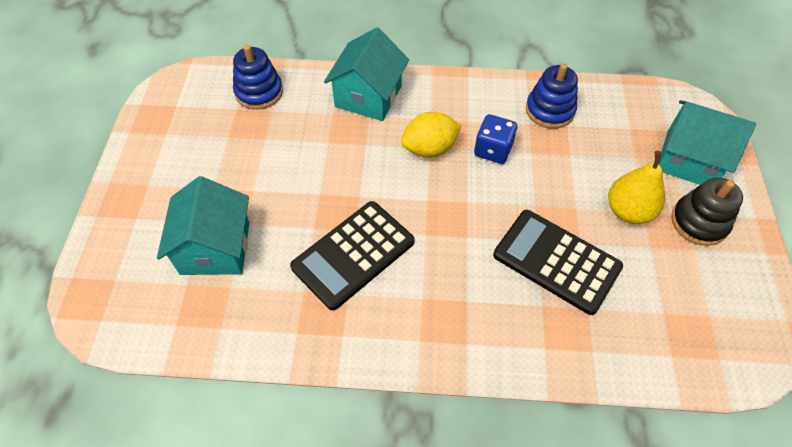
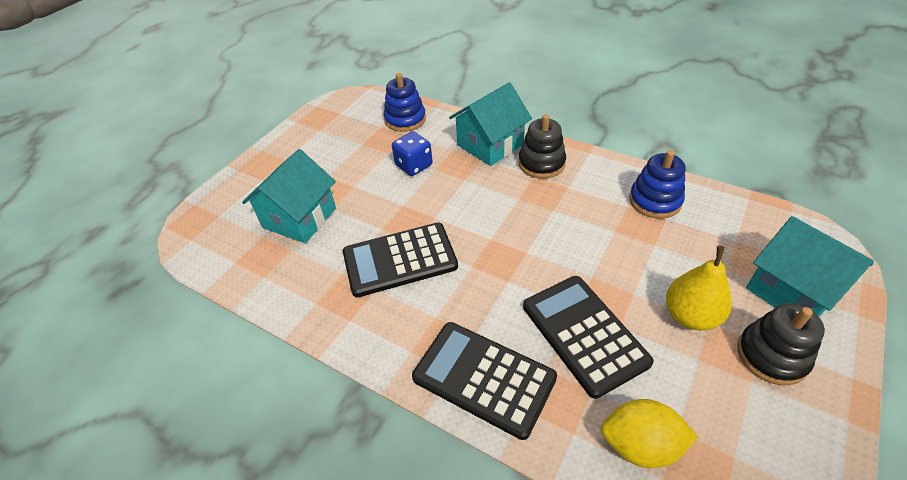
camera: 30 degrees right, 10 degrees down
(429, 149) = (518, 199): yellow lemon -> yellow lemon (640, 445)
(430, 102) = (541, 163): none -> black stacking toy
(493, 150) = (577, 217): blue dice -> blue dice (414, 165)
(497, 336) = (484, 378): none -> black calculator

